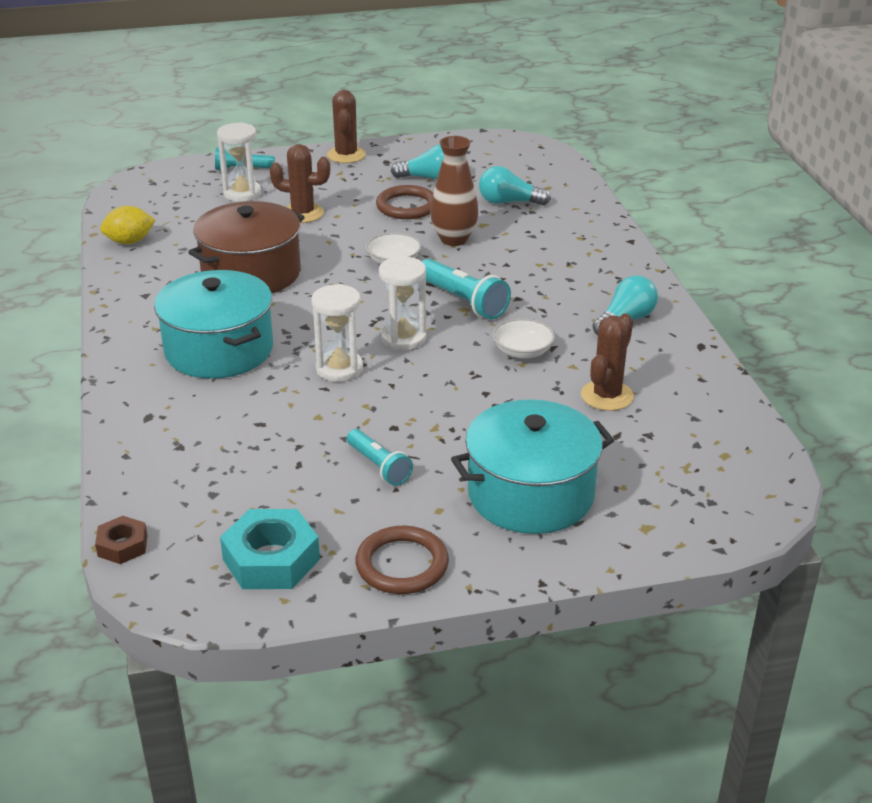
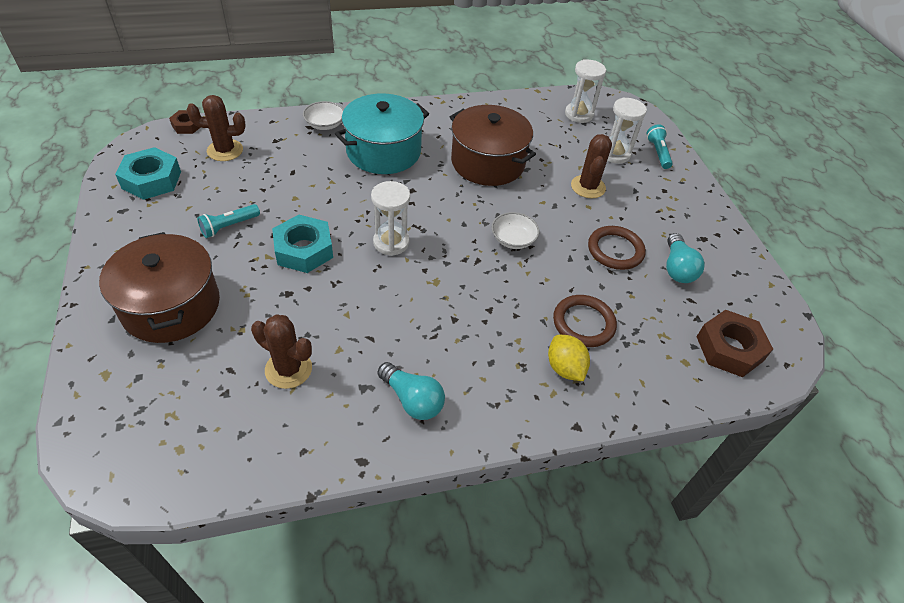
camera: 85 degrees right, 15 degrees up
(129, 241) = (528, 106): yellow lemon -> yellow lemon (565, 368)
(339, 369) = (352, 208): white hourglass -> white hourglass (579, 114)
(346, 155) = (706, 212): brown cactus -> brown cactus (225, 150)
(402, 564) = (122, 235): brown ring -> brown ring (583, 323)
(421, 400) = (304, 250): none -> turquoise nut
(454, 239) = (557, 280): brown vase -> none
(463, 301) = (448, 281): turquoise flashlight -> none
(509, 202) = (642, 326): turquoise light bulb -> none
(522, 351) = (365, 316): white bowl -> white bowl (325, 124)
(528, 167) = (729, 348): none -> brown nut
(530, 494) = (171, 306): turquoise pot -> brown pot

